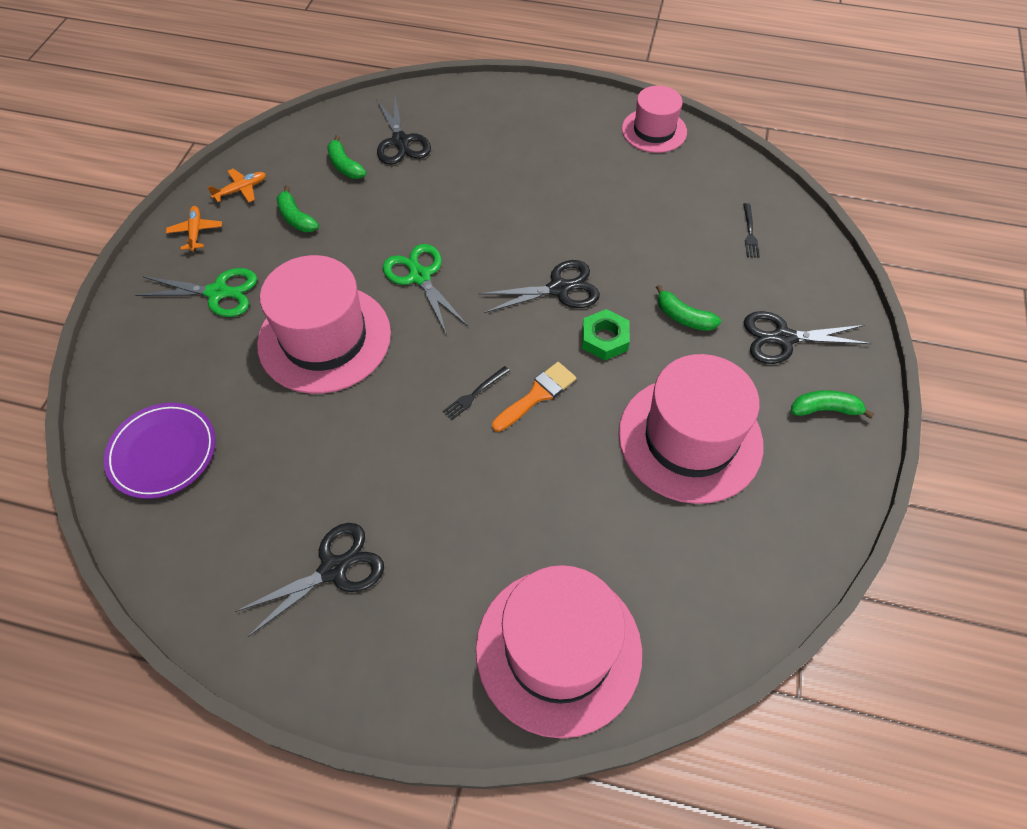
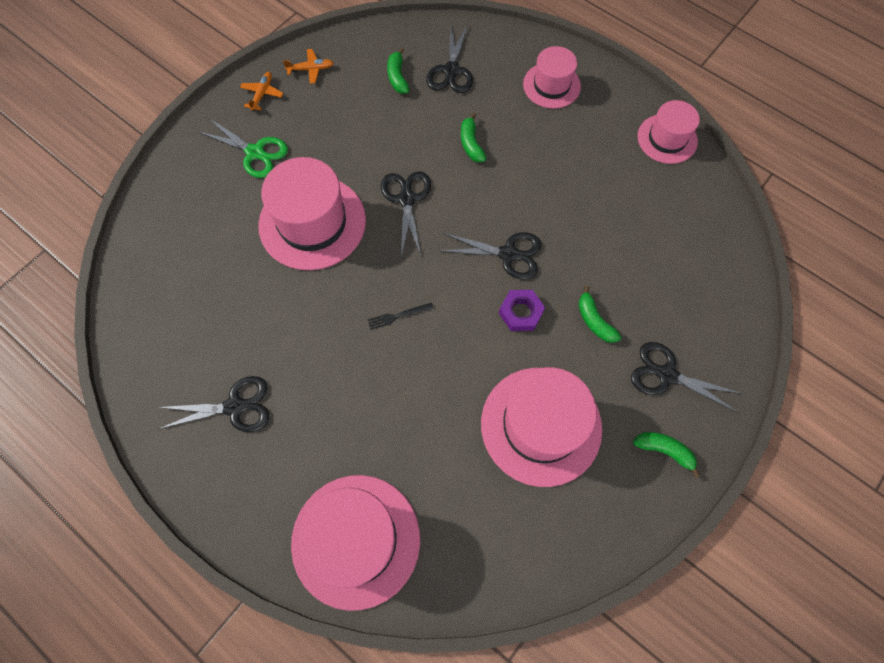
camera: 25 degrees right, 10 degrees up
(163, 452) = (164, 266): purple plate -> none
(296, 218) = (339, 110): green banana -> green banana (471, 144)
(420, 277) = (406, 199): green scissors -> black scissors
(513, 121) = (551, 85): none -> pink hat
(537, 395) = (444, 337): orange brush -> none
(604, 338) = (521, 312): green nut -> purple nut
(749, 232) = (694, 268): black fork -> none

